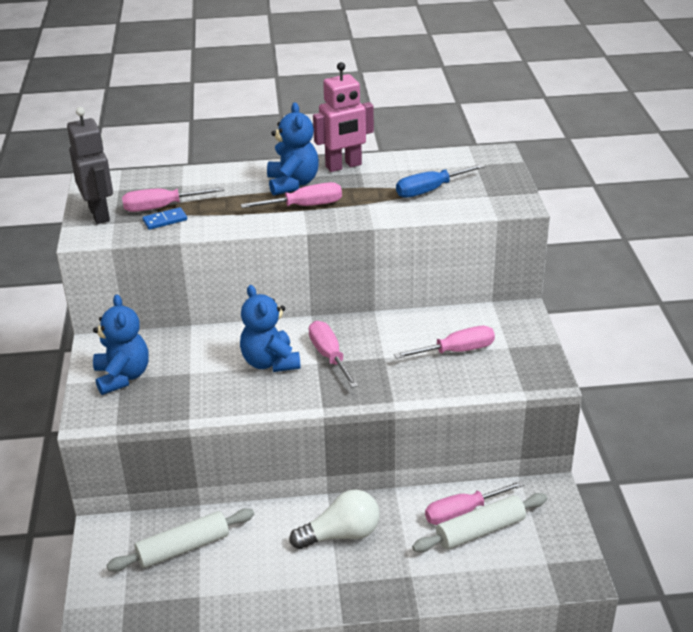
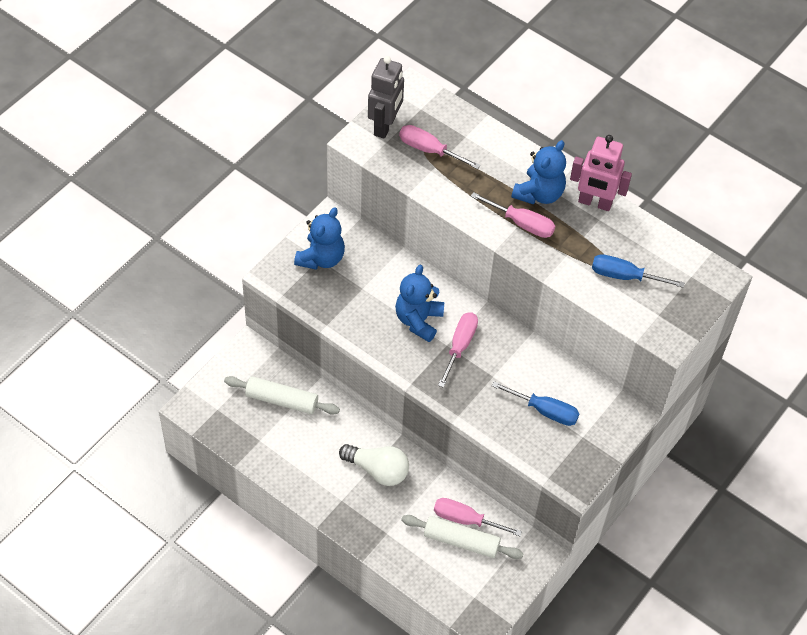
camera: 40 degrees right, 20 degrees up
(165, 220) = (418, 165): blue domino -> none
(456, 351) = (544, 411): pink screwdriver -> blue screwdriver

